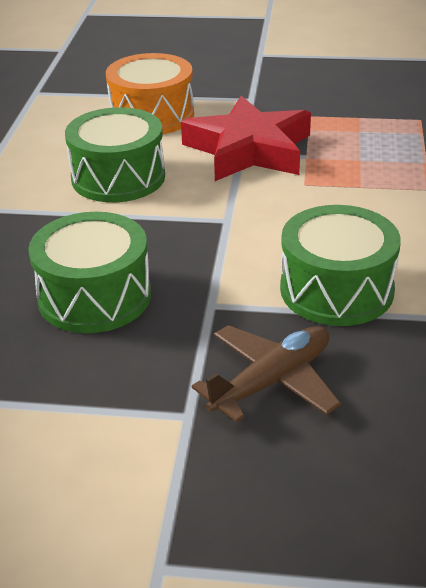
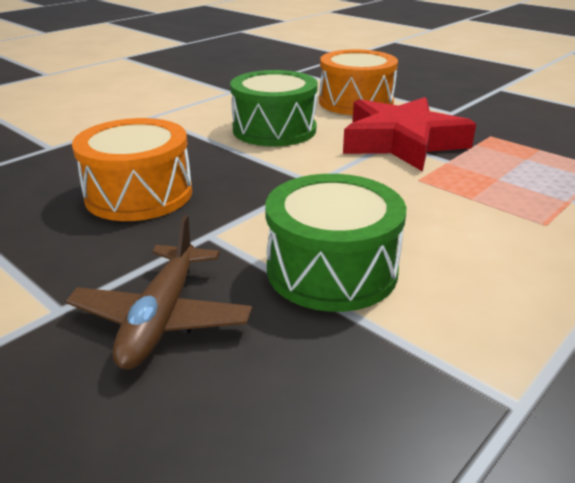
camera: 35 degrees right, 5 degrees down
(94, 296) = (139, 194): green drum -> orange drum
(272, 381) = (162, 318): brown plane -> brown plane turned 105 degrees clockwise

